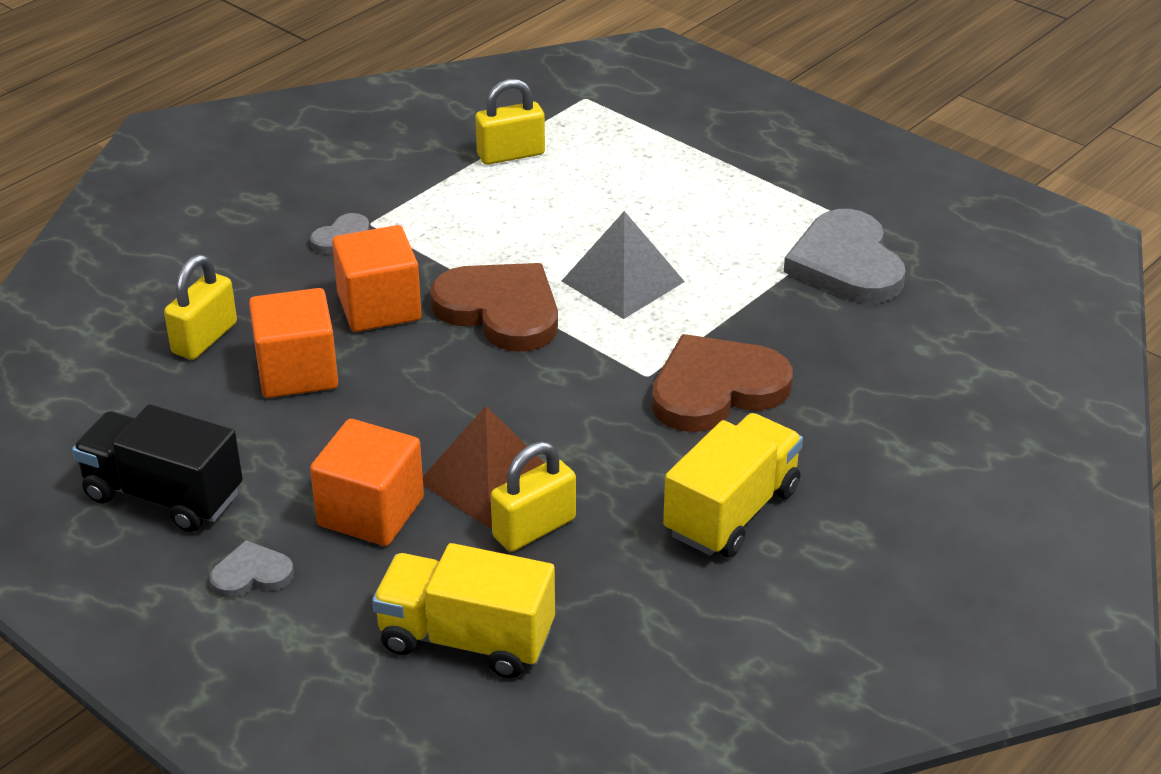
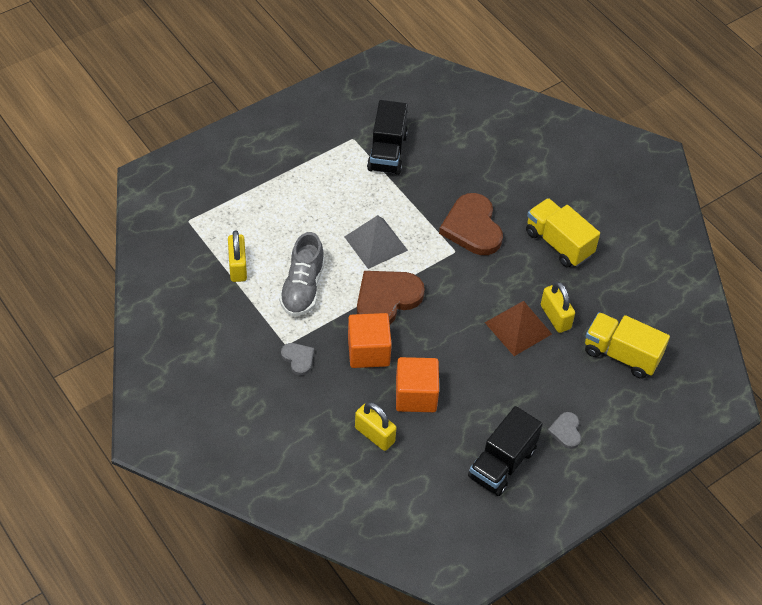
camera: 80 degrees left, 15 degrees up
(371, 512) = (531, 378): orange cube -> none
(466, 639) = (621, 355): yellow truck -> yellow truck turned 90 degrees clockwise
(492, 221) = (302, 288): none -> grey shoe
(846, 264) = (387, 152): grey heart -> black truck

